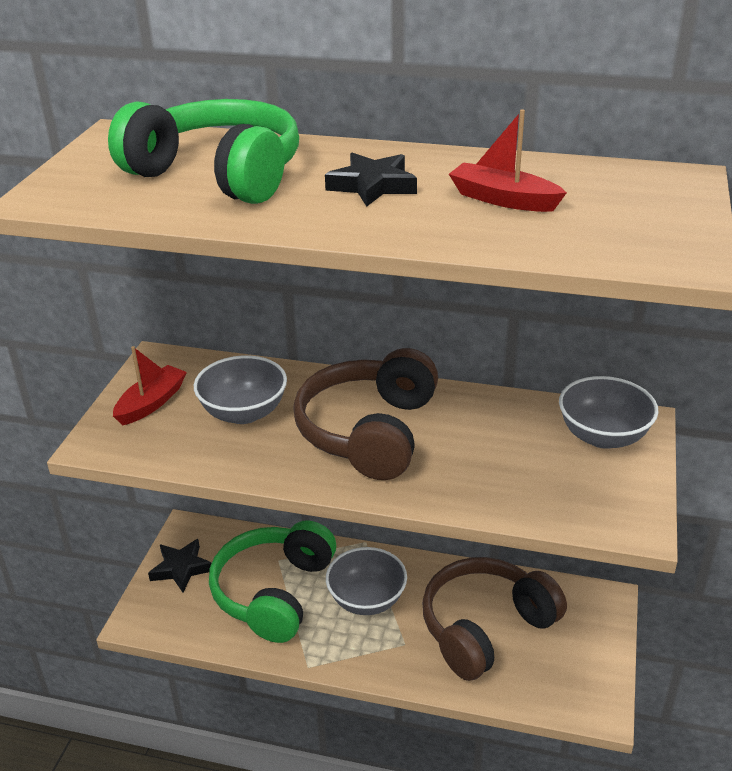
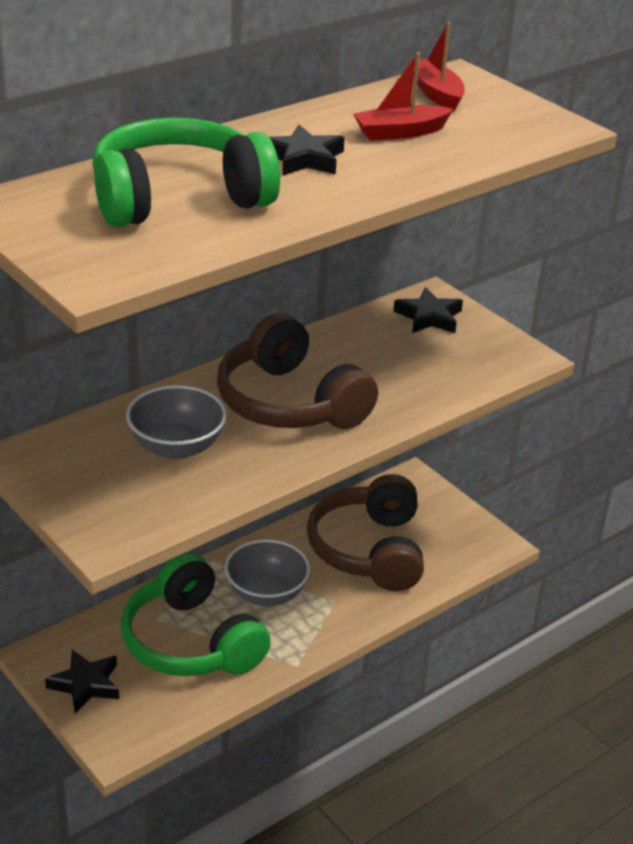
camera: 55 degrees left, 0 degrees up
(151, 403) = (88, 487): red boat -> red boat (436, 93)
(603, 436) = (429, 317): grey bowl -> black star

